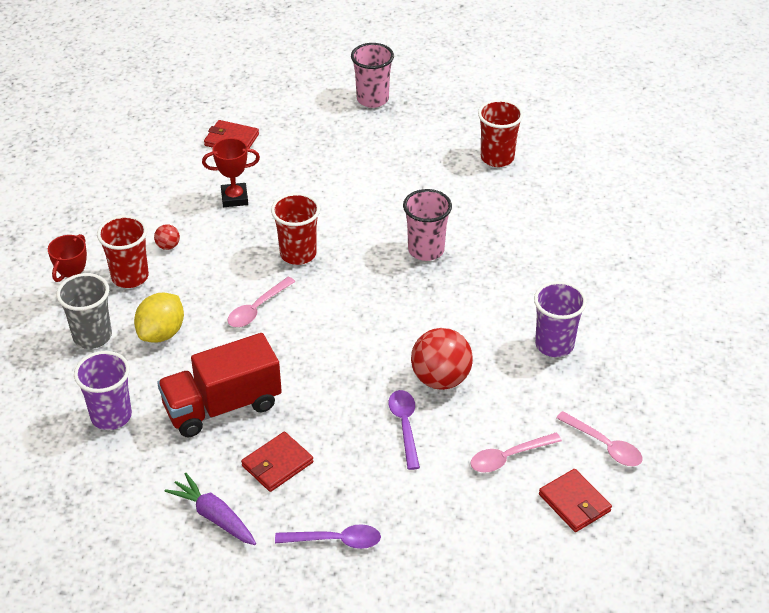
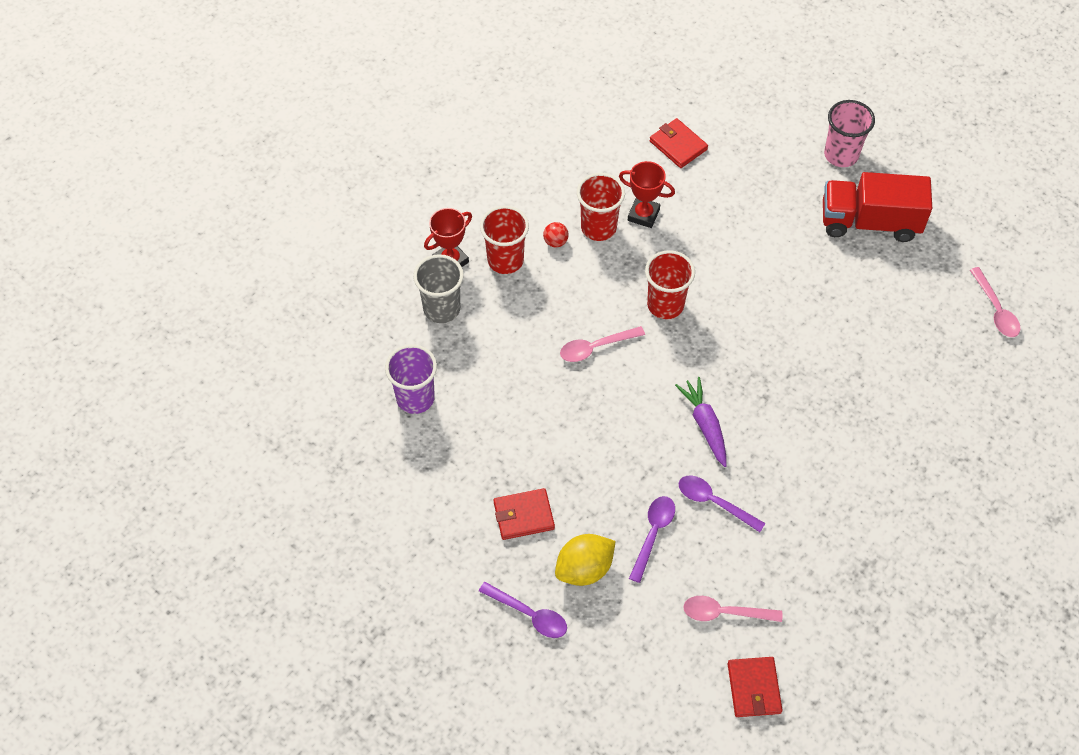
camera: 30 degrees right, 15 degrees up
(161, 333) = (500, 333): yellow lemon -> yellow lemon (584, 569)
(214, 516) = (445, 539): purple carrot -> purple carrot (704, 424)
(222, 406) = (510, 434): red truck -> red truck (869, 222)
(426, 250) = (785, 356): pink cup -> none
(440, 379) = (714, 502): red ball -> purple spoon
(497, 158) = (921, 281): red cup -> red cup (598, 227)
(554, 345) = (841, 518): purple cup -> none
(605, 445) = (819, 646): pink spoon -> pink spoon (996, 310)

